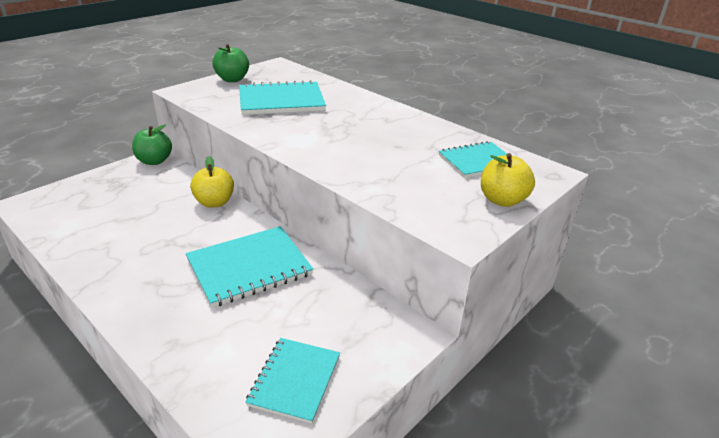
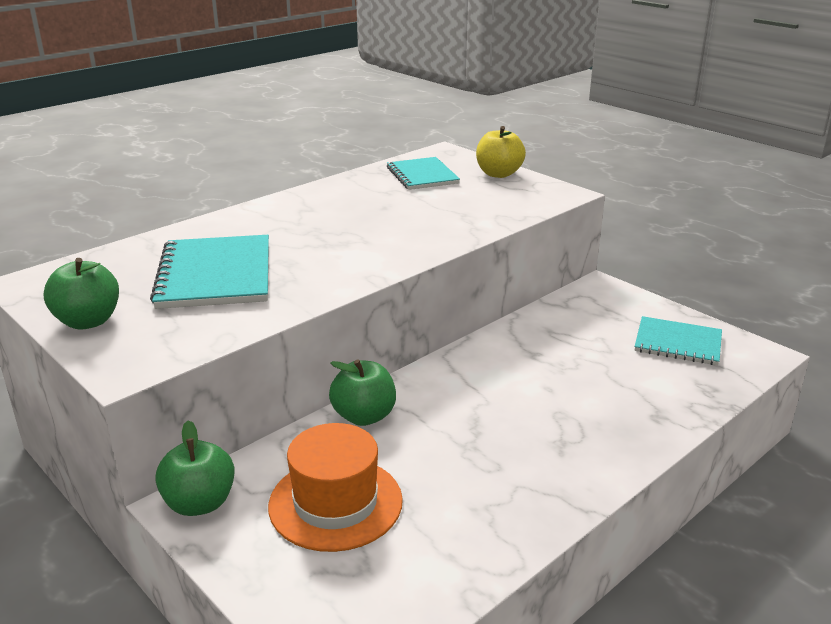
camera: 85 degrees left, 5 degrees down
(136, 196) = (335, 503): none -> orange hat
(214, 202) = (364, 416): yellow apple -> green apple
(249, 267) = (518, 376): turquoise notebook -> none

